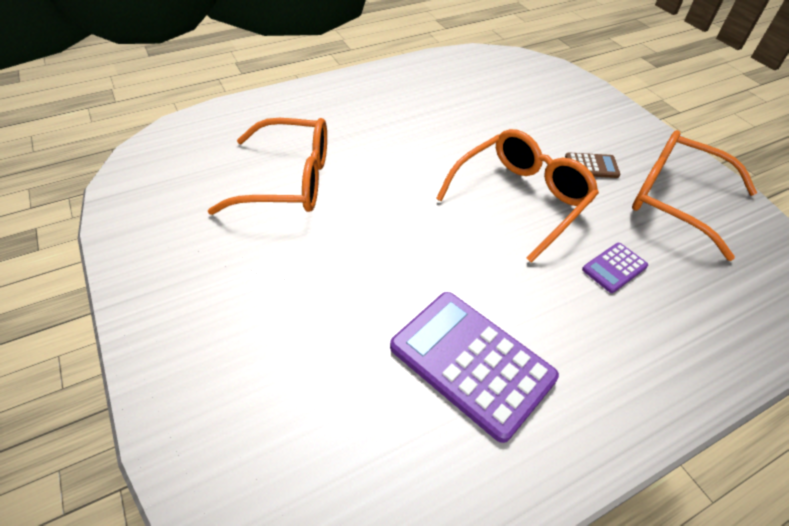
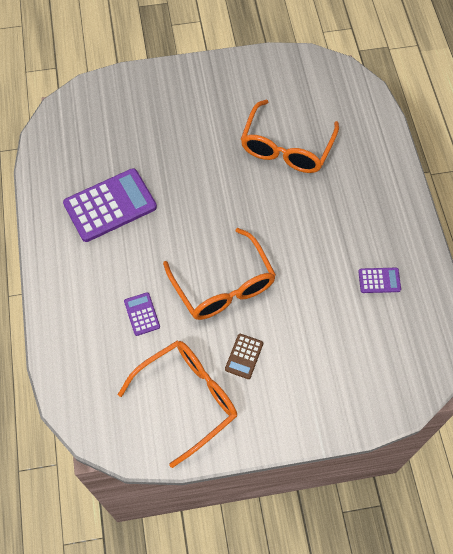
camera: 110 degrees right, 15 degrees up
(440, 91) = (379, 280): none -> purple calculator

